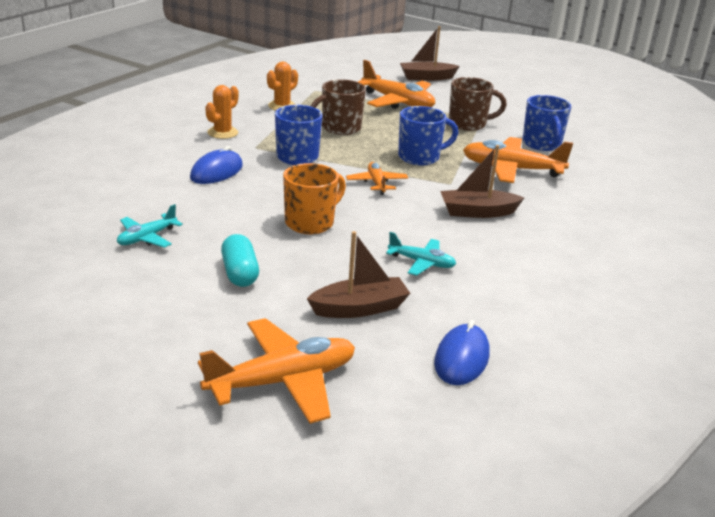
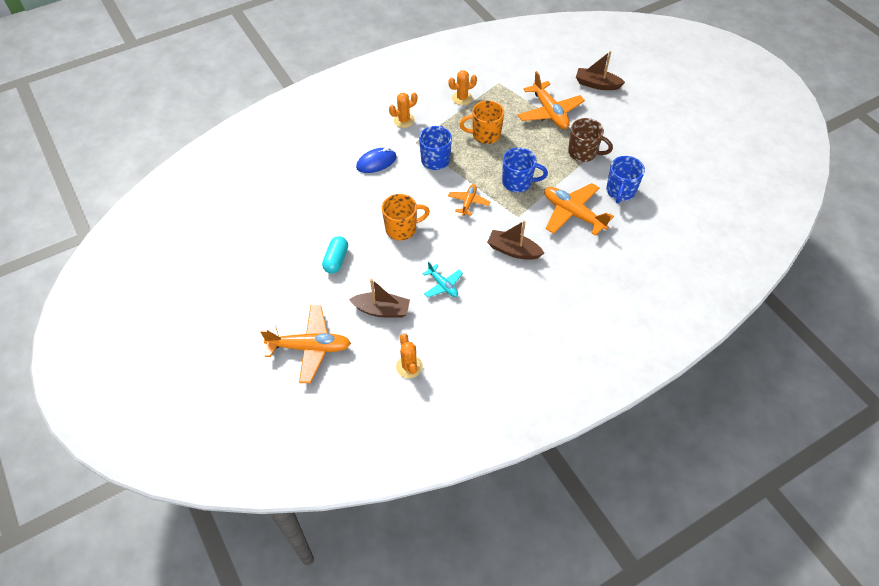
camera: 30 degrees right, 25 degrees up
(147, 238) = (304, 214): turquoise plane -> none
(340, 128) = (485, 135): brown mug -> orange mug
(461, 359) = (409, 367): blue mouse -> orange cactus

